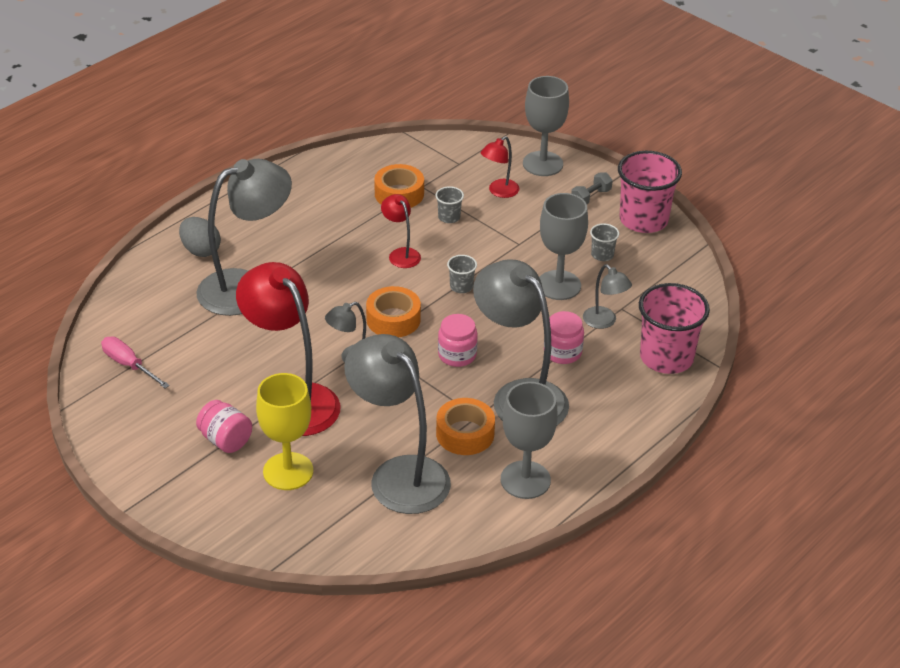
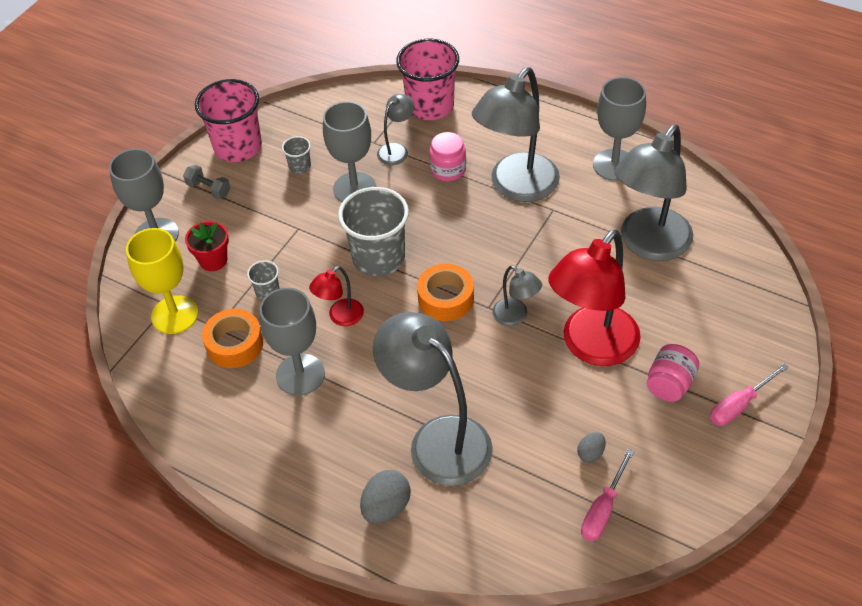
camera: 100 degrees left, 10 degrees up
(178, 480) = (739, 405): none -> pink screwdriver
(184, 371) = (590, 453): none -> grey egg
(288, 471) = (684, 323): yellow goblet -> yellow goblet (175, 315)
(350, 224) = (300, 374): none -> grey goblet
(457, 355) = (479, 239): pink jar -> none
(461, 286) = (378, 258): grey cup -> grey cup, size x2.22
(465, 434) = (579, 213): orange tape -> none
(499, 192) = (213, 260): red lamp -> red flower pot

